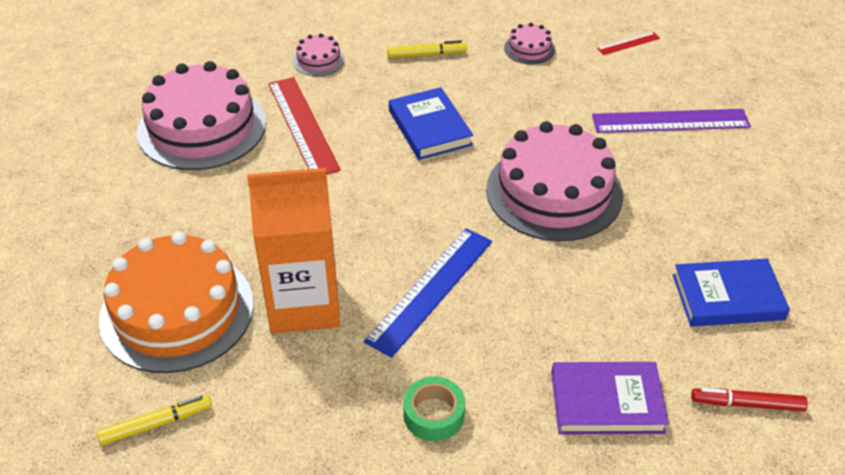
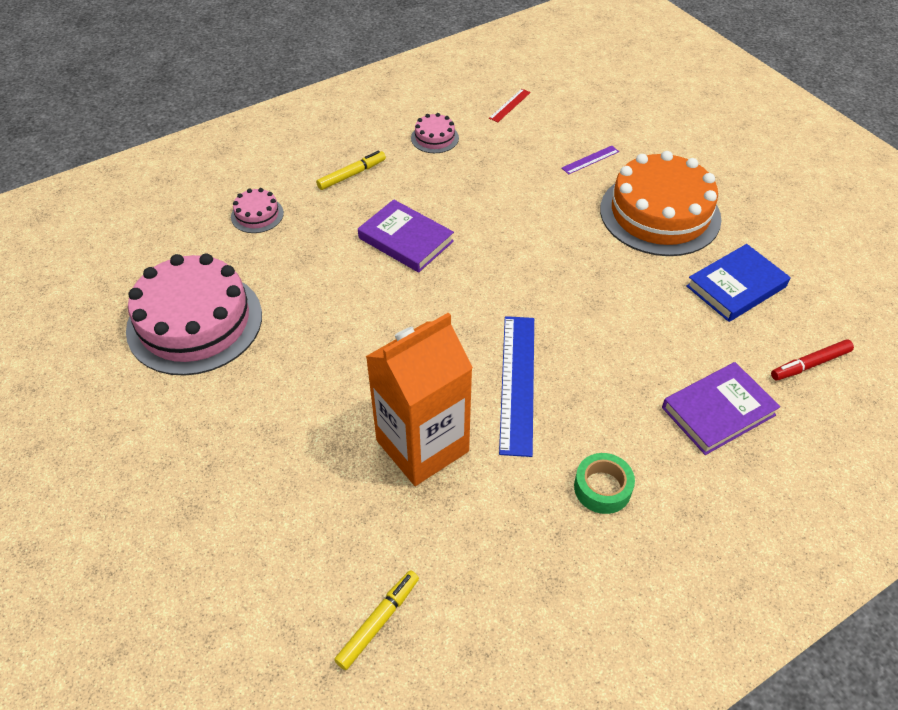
camera: 30 degrees left, 5 degrees up
(177, 311) = (312, 507): orange cake -> orange cake (660, 214)
(303, 125) = (291, 282): red ruler -> none
(430, 128) = (406, 240): blue book -> purple book
(554, 192) = (549, 255): pink cake -> none
(670, 121) = (590, 160): purple ruler -> purple ruler, size x0.47

